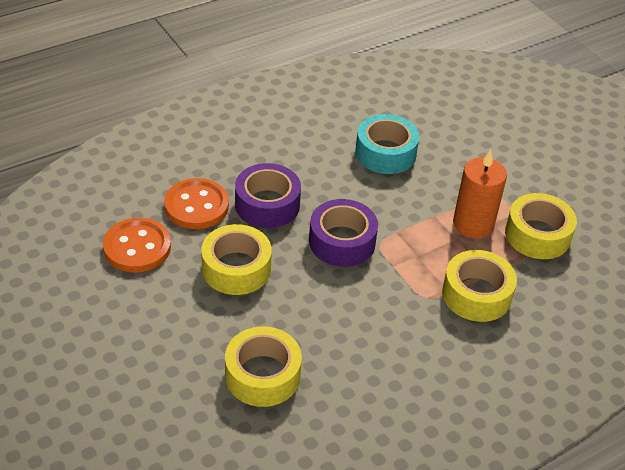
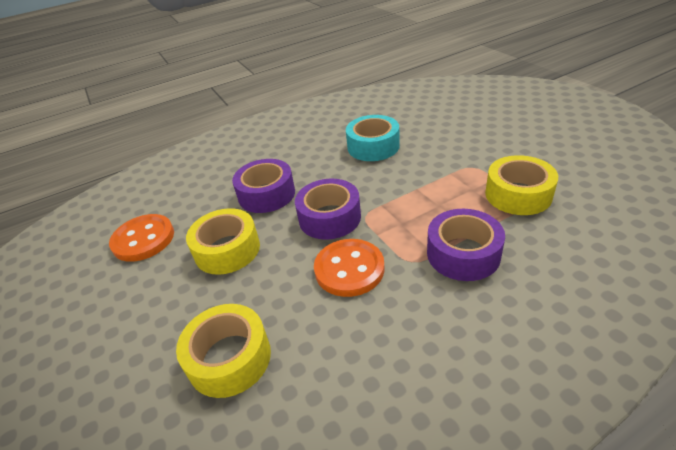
camera: 10 degrees right, 5 degrees down
(196, 206) = (205, 201): orange button -> orange button (349, 269)
(473, 224) = (454, 191): orange candle -> none
(476, 294) = (463, 254): yellow tape -> purple tape

